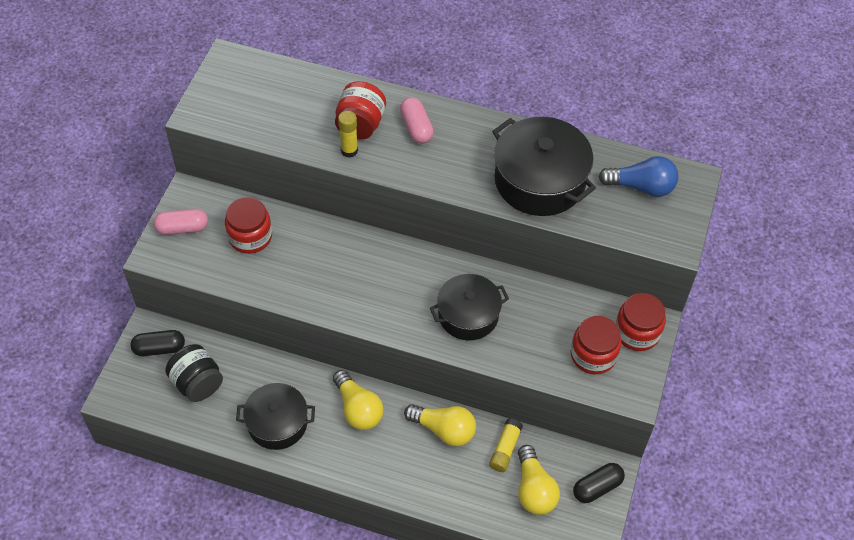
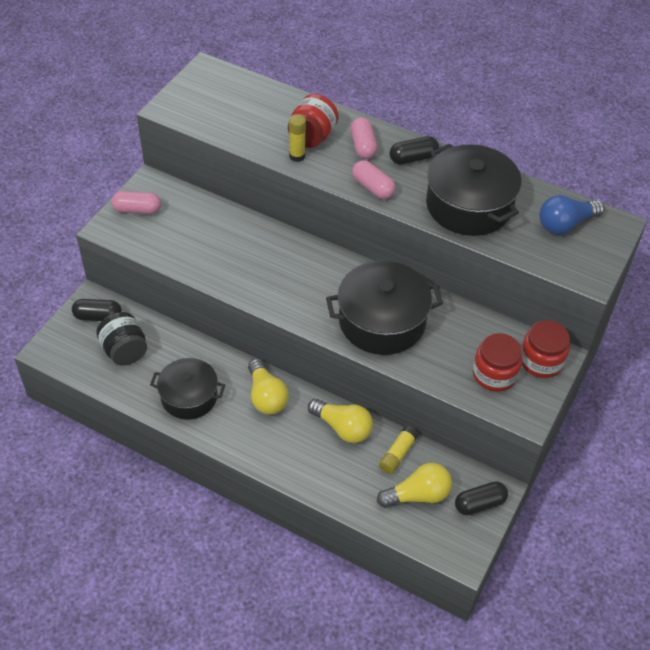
camera: 10 degrees right, 5 degrees down
(250, 237) = (196, 226): red jar -> none
(436, 175) = (373, 187): none -> pink capsule
(468, 315) = (382, 321): black pot -> black pot, size x1.51
(471, 134) = (413, 158): none -> black capsule
(534, 489) = (418, 495): yellow light bulb -> yellow light bulb turned 105 degrees counterclockwise
(641, 187) = (565, 224): blue light bulb -> blue light bulb turned 135 degrees clockwise

